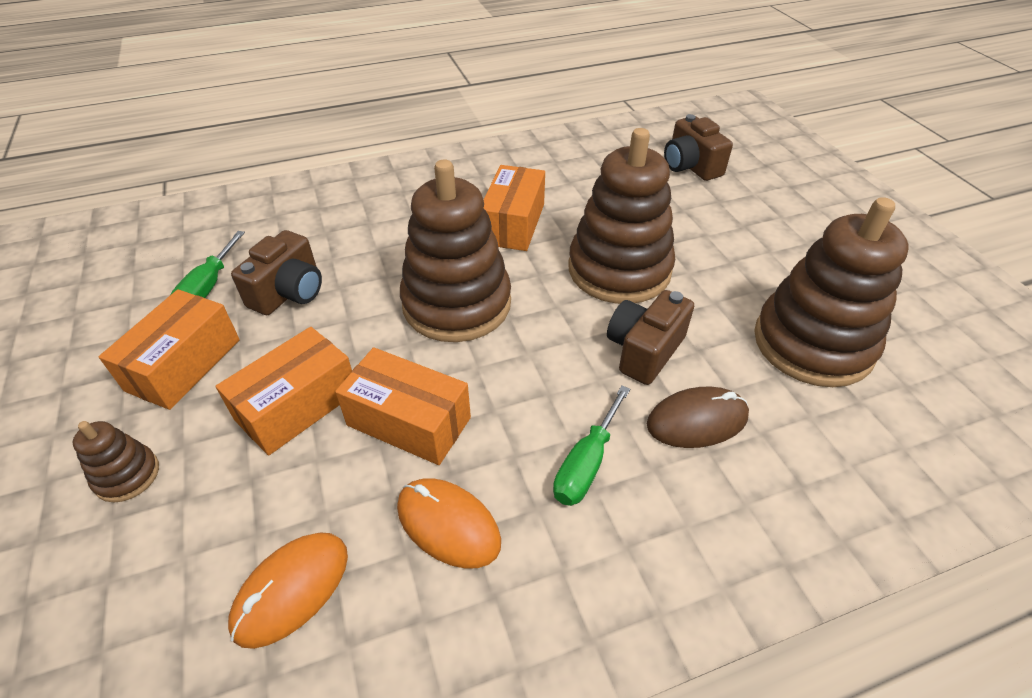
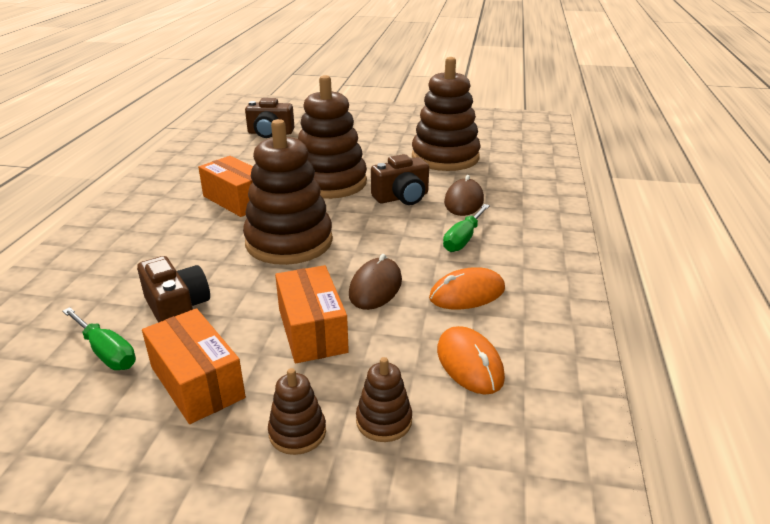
camera: 60 degrees left, 15 degrees down
(160, 543) = (384, 421): none -> brown stacking toy
(409, 421) = (375, 287): orange box -> brown mouse
(586, 463) = (463, 239): green screwdriver -> green screwdriver turned 60 degrees clockwise
(644, 350) = (402, 197): brown camera -> brown camera turned 90 degrees counterclockwise

